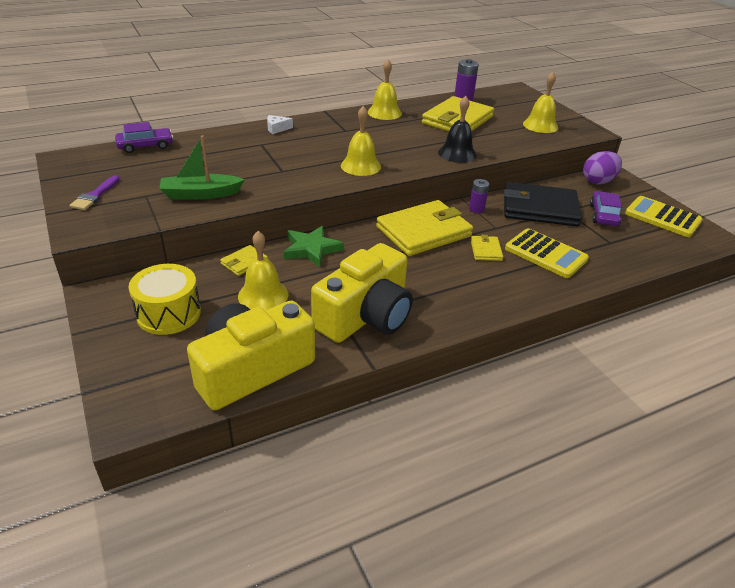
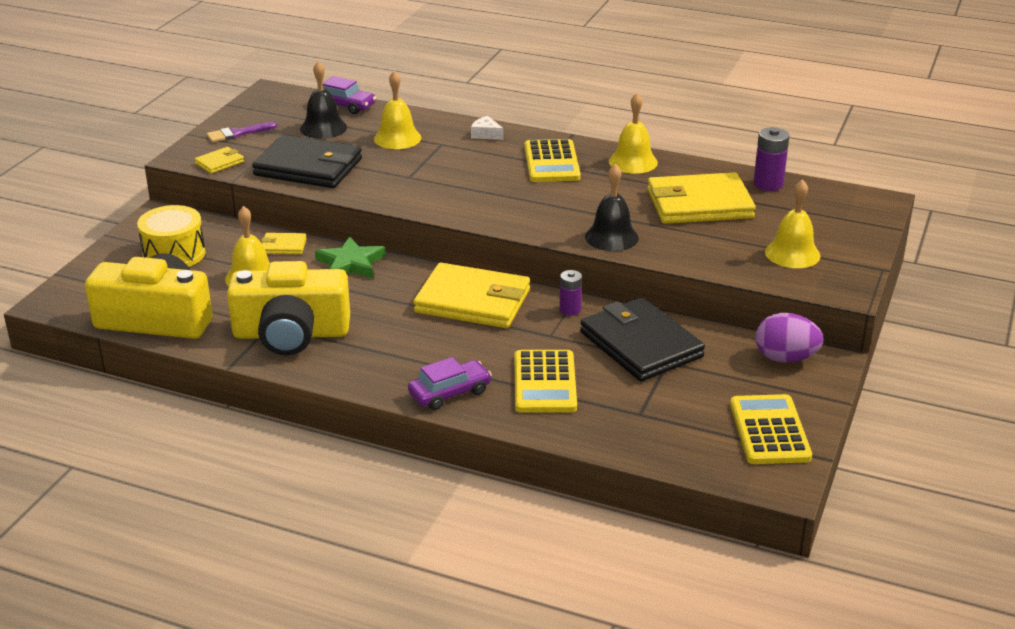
camera: 50 degrees right, 5 degrees down
(159, 165) = (323, 128): none -> black bell
(200, 194) = (308, 167): green boat -> black wallet
(345, 129) = (551, 162): none -> yellow calculator
(360, 166) = (486, 204): yellow bell -> yellow bell (397, 138)
(486, 250) = (494, 347): yellow wallet -> yellow wallet (220, 162)
(603, 215) = (699, 389): purple car -> purple car (449, 393)

